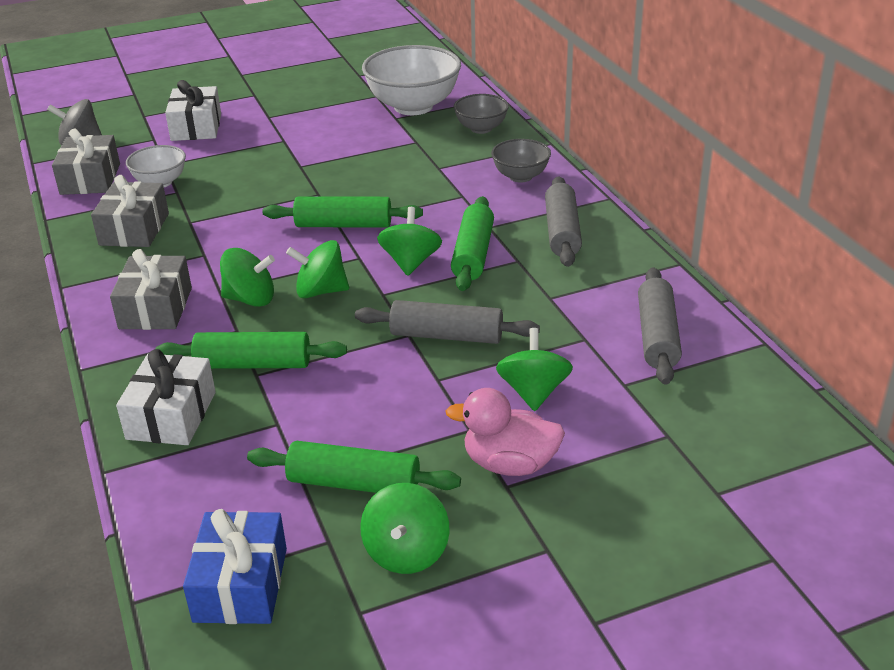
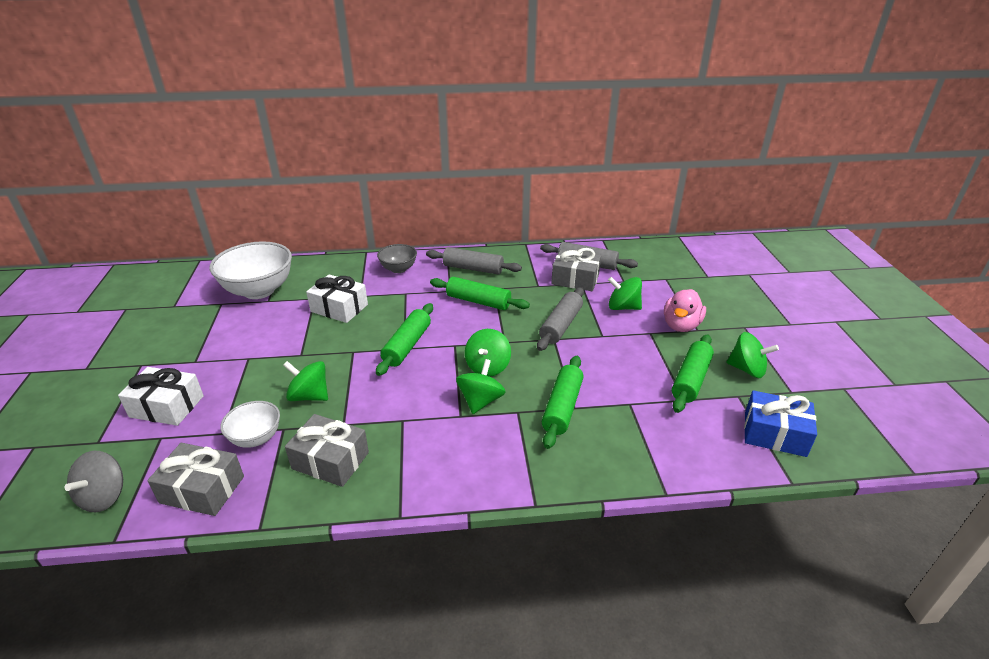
camera: 75 degrees left, 0 degrees up
(156, 308) = (467, 453): grey gift -> grey gift (575, 279)
(171, 415) = (610, 453): white gift -> white gift (339, 308)
(410, 262) = (473, 325): green spinning top -> green spinning top (309, 396)
(481, 128) = (322, 271): grey bowl -> none

